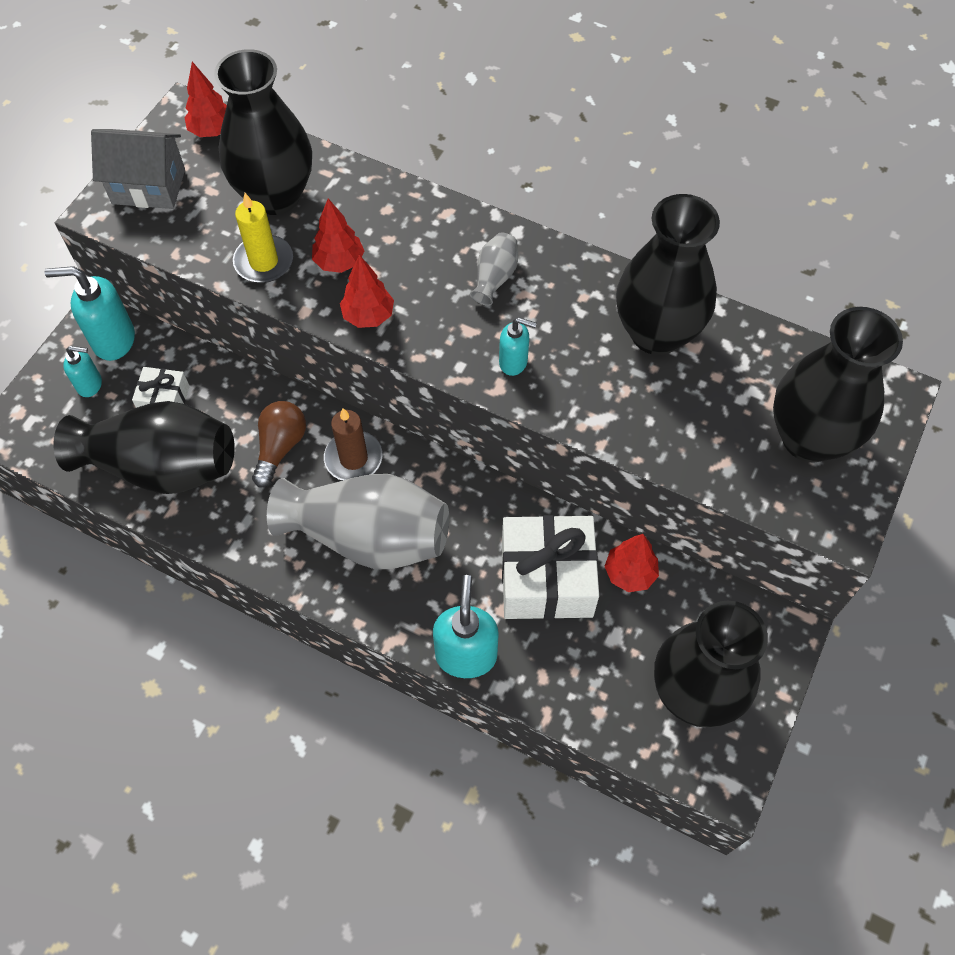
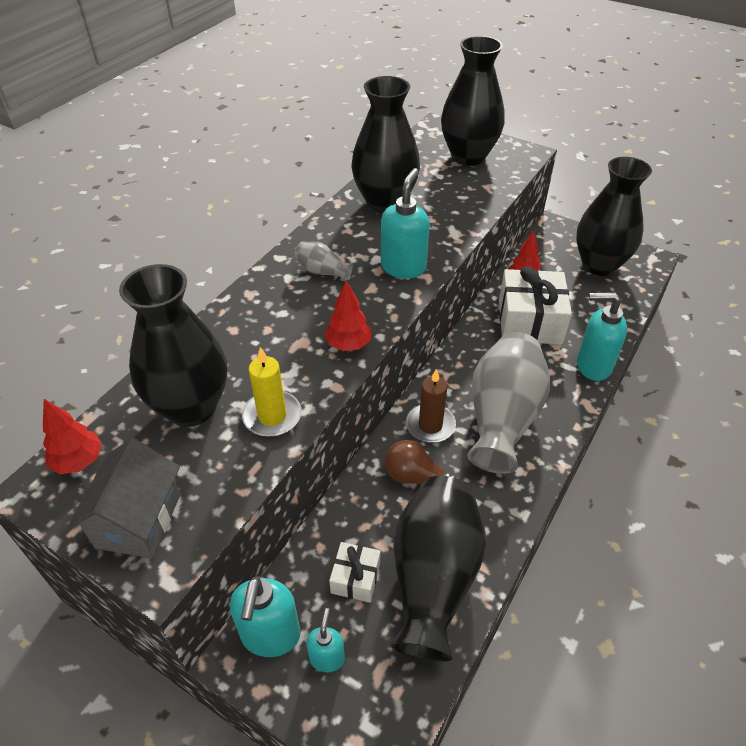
camera: 85 degrees left, 15 degrees down
(339, 262) = (286, 362): red tree -> none
(514, 362) = (403, 267): turquoise soap dispenser -> turquoise soap dispenser, size x1.73

